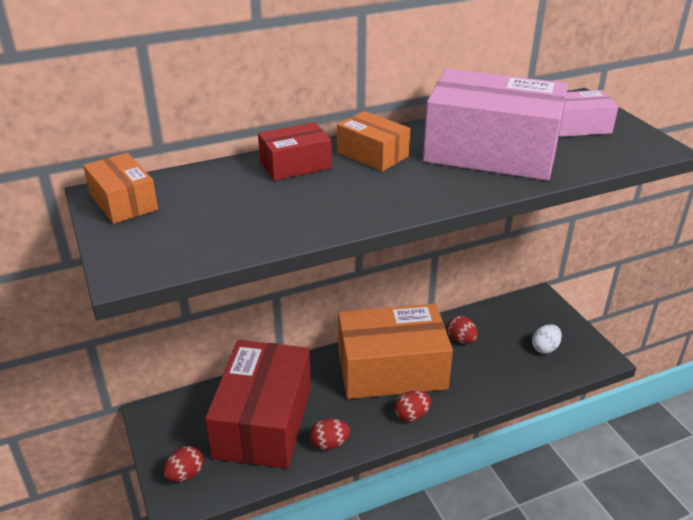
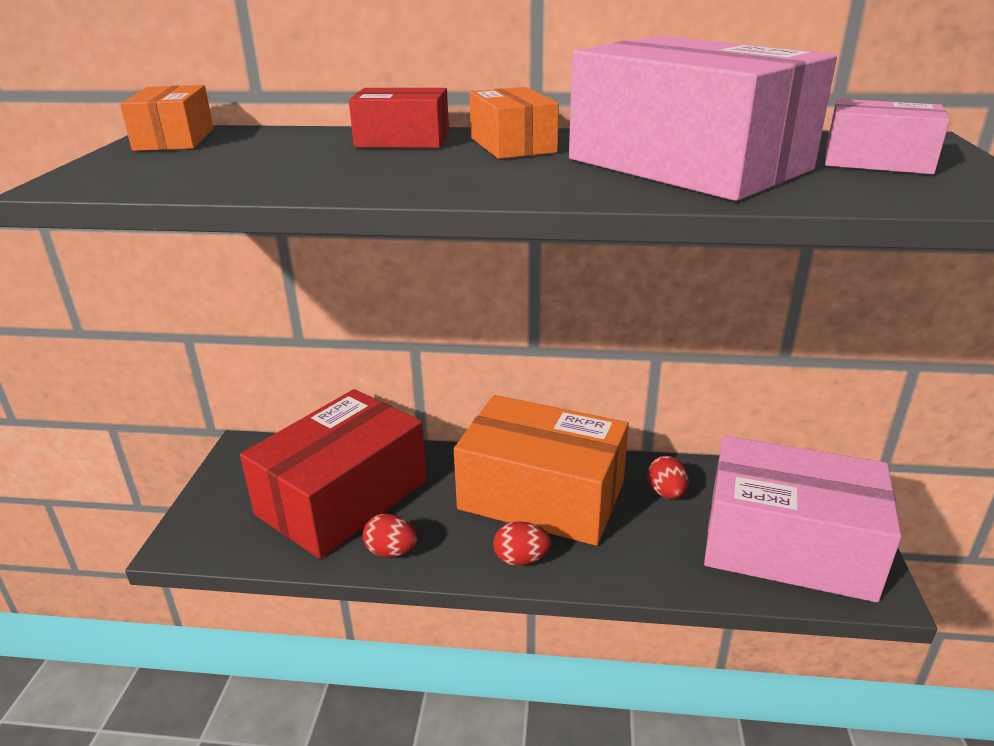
camera: 30 degrees right, 5 degrees down
(185, 474) = (214, 520): red egg -> none
(545, 348) = (788, 545): white egg -> pink box

